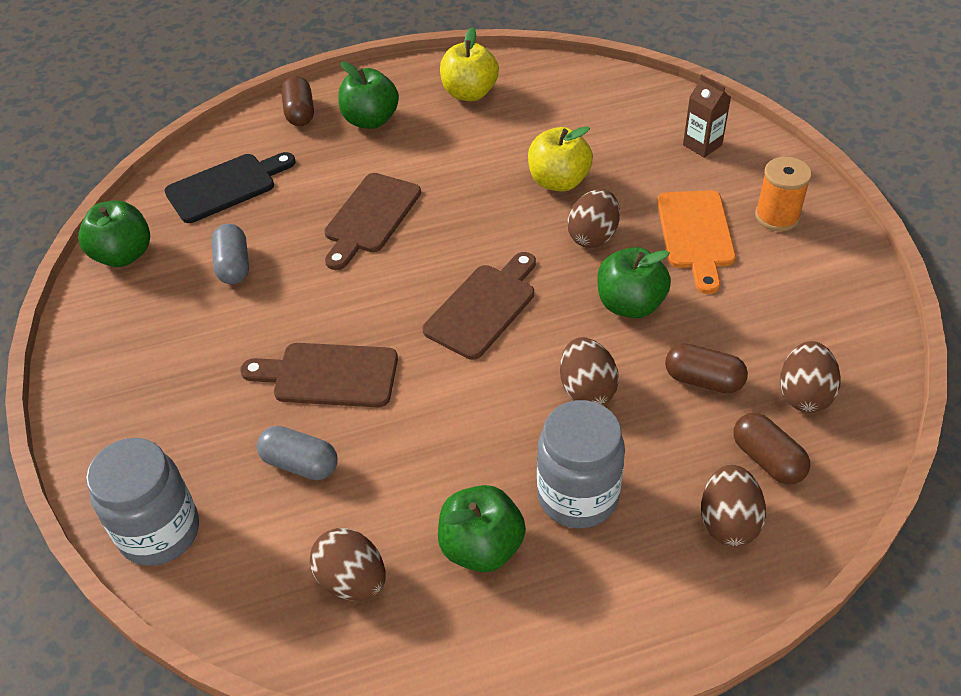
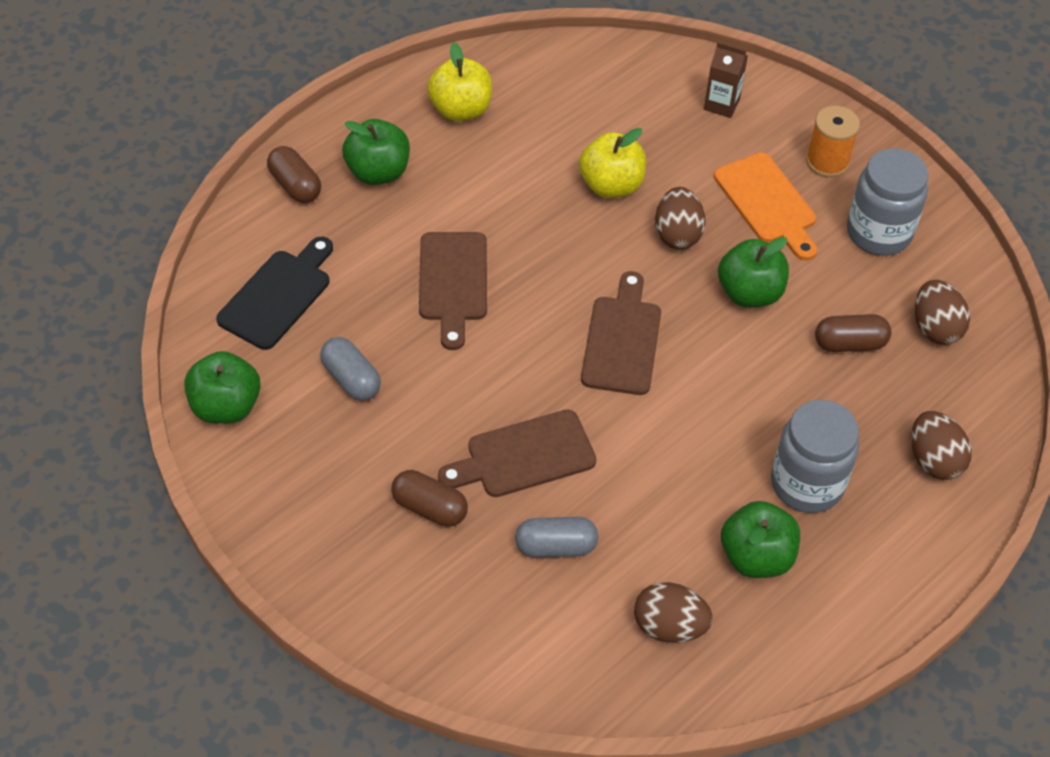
camera: 30 degrees left, 5 degrees up
(160, 532) = (474, 654): grey jar -> grey jar (878, 233)
(587, 389) = (759, 387): brown egg -> none
(767, 459) = (936, 396): brown capsule -> brown capsule (429, 508)

